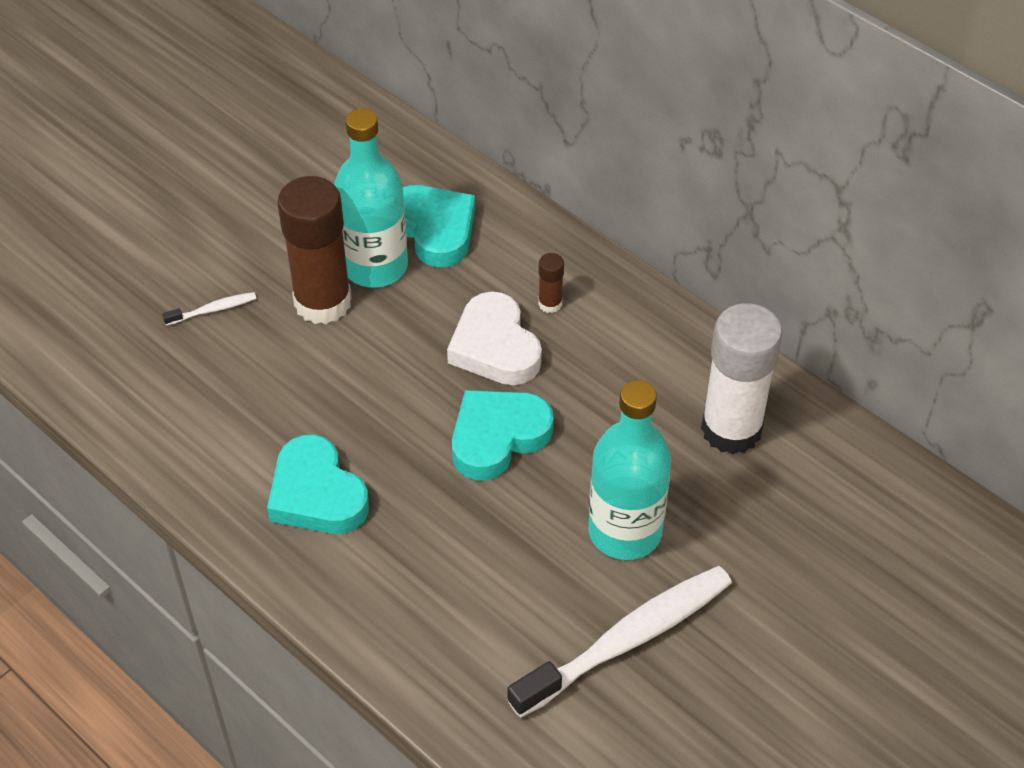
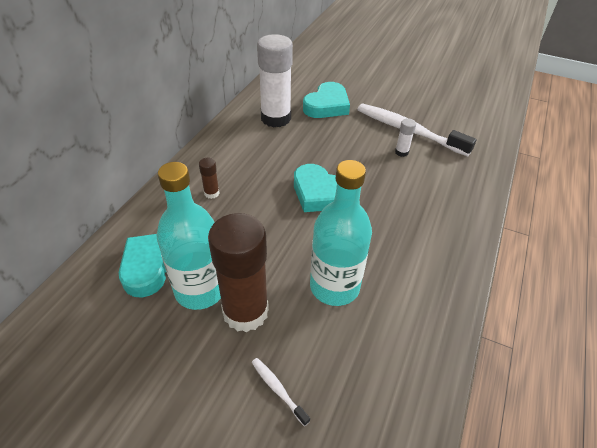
camera: 110 degrees left, 5 degrees down
(317, 494) = (405, 262): turquoise heart -> turquoise heart (327, 105)
(495, 347) = (254, 209): white heart -> none
(562, 597) = (401, 152): none -> white glue stick
(625, 531) = (353, 140): turquoise bottle -> turquoise bottle (334, 286)

